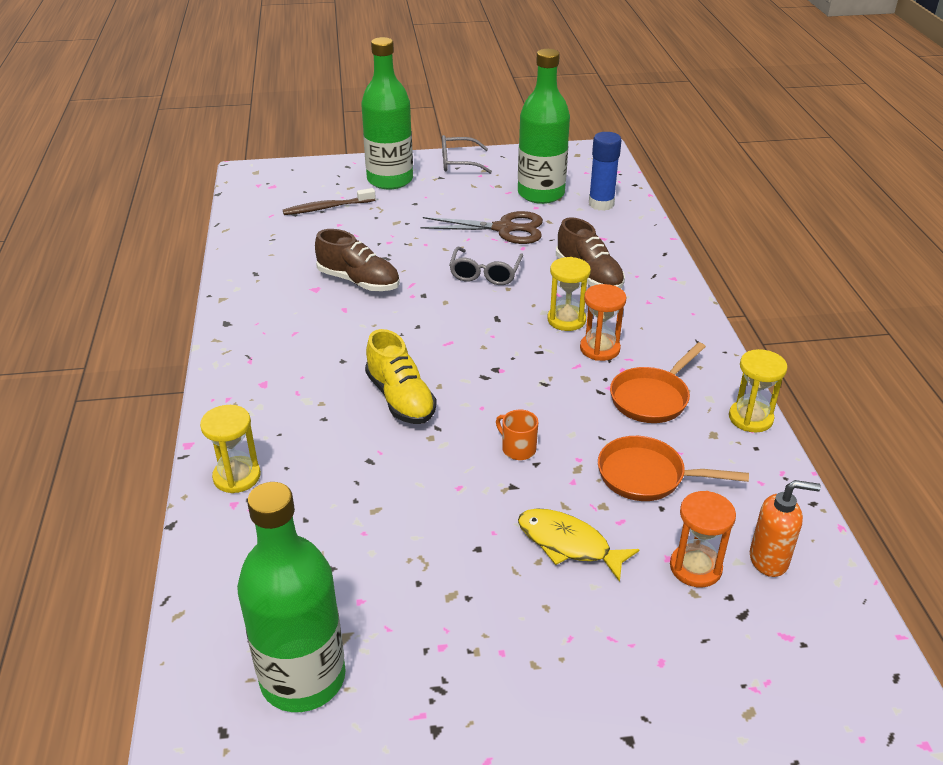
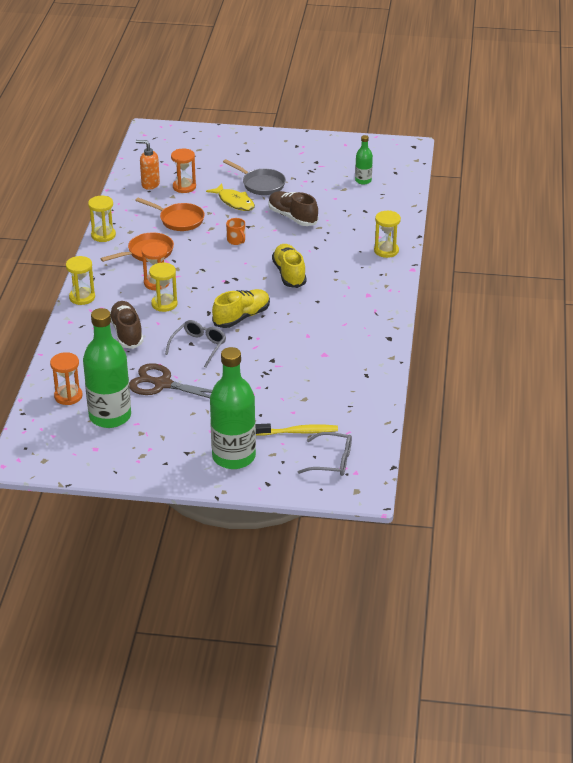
camera: 165 degrees left, 0 degrees up
(303, 678) = (363, 180): green bottle -> green bottle, size x0.48
(327, 208) = (298, 432): brown toothbrush -> yellow toothbrush
(359, 281) = (292, 355): brown shoe -> brown shoe (292, 217)
(447, 319) = (241, 317): none -> yellow shoe
(458, 163) = (161, 469): grey glasses -> grey glasses (332, 461)
(537, 611) = (261, 184): none -> grey pan
(601, 204) = (68, 396): blue glue stick -> orange hourglass
(687, 311) = (82, 297): none -> yellow hourglass

